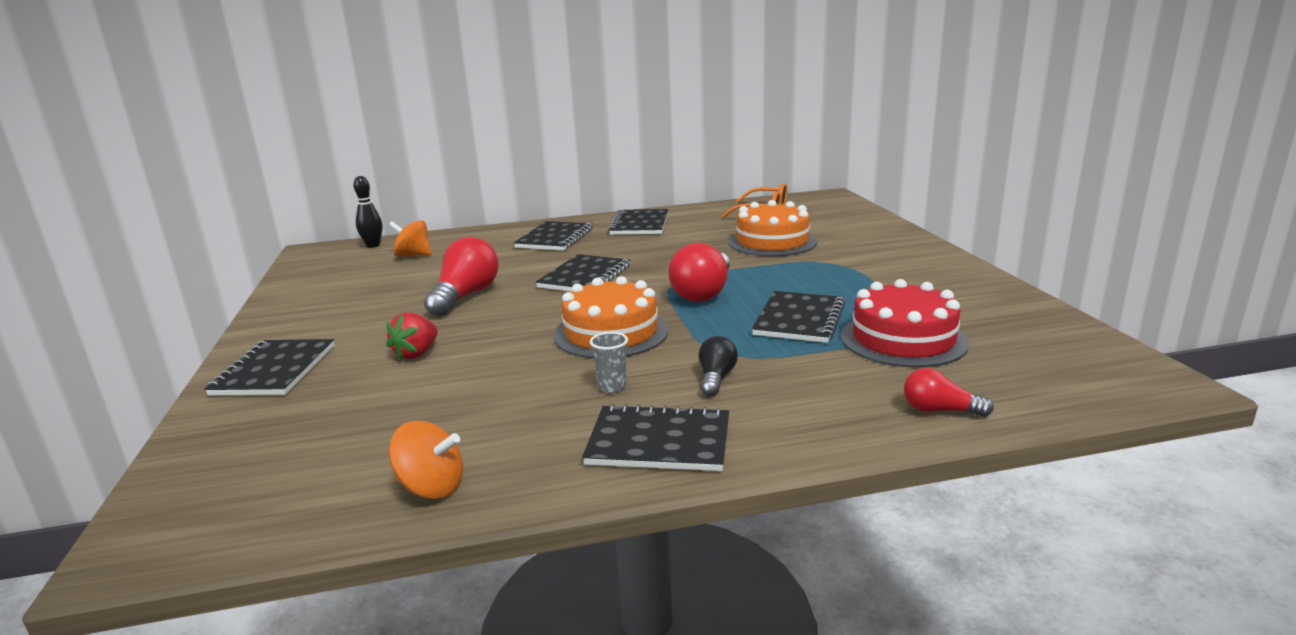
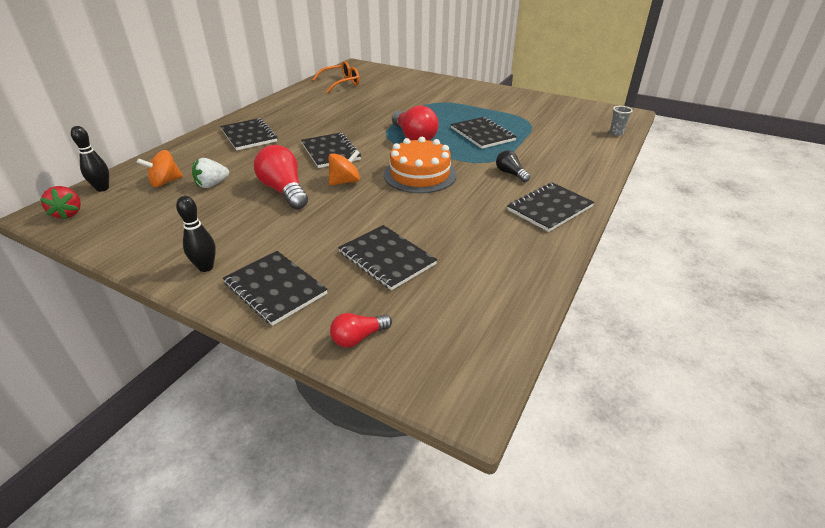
camera: 50 degrees left, 15 degrees up
(285, 330) = (206, 267): none -> black bowling pin
(416, 353) = (344, 233): red strawberry -> red strawberry (68, 213)
(431, 487) = (517, 277): orange spinning top -> orange spinning top (345, 182)
(434, 269) = (212, 184): none -> white strawberry
(612, 387) = (481, 197): grey cup -> grey cup (616, 133)
(639, 224) = (285, 110): black notebook -> black notebook (387, 258)
(772, 242) = (385, 99): orange cake -> none
(903, 339) = (535, 128): red cake -> none
(939, 410) = (599, 150): red light bulb -> red light bulb (358, 337)

